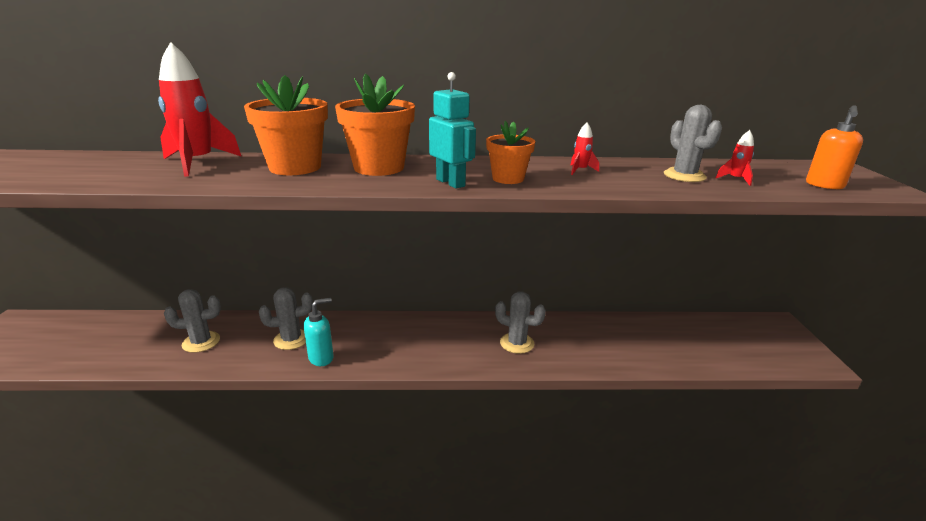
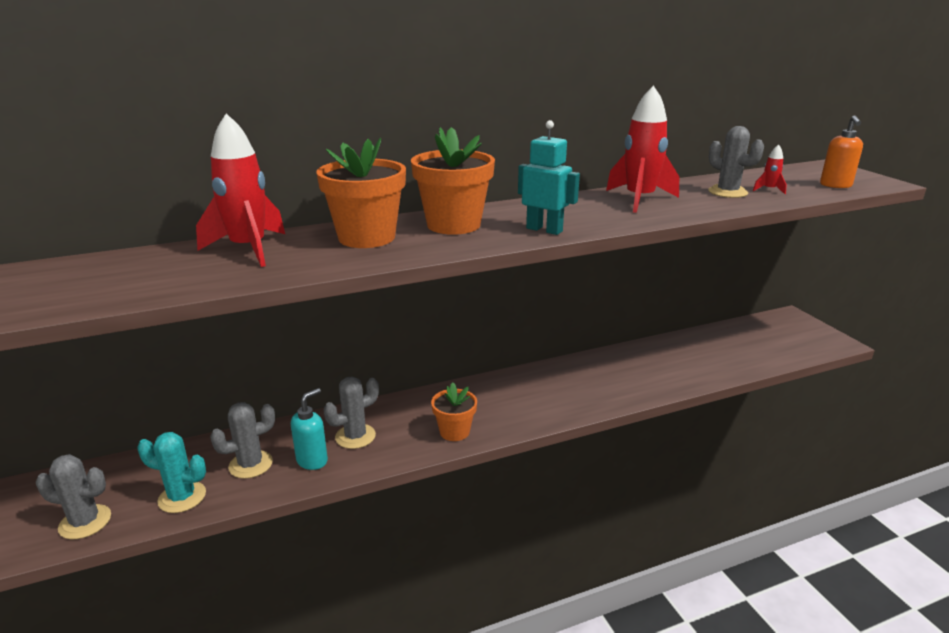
camera: 20 degrees left, 0 degrees up
(136, 354) = (182, 497): none -> turquoise cactus
(321, 358) = (406, 446): turquoise soap dispenser -> turquoise soap dispenser (312, 460)
(508, 178) = (589, 217): orange flower pot -> orange flower pot (454, 431)
(517, 343) = (587, 385): grey cactus -> grey cactus (85, 522)
(580, 170) = (639, 199): red rocket -> red rocket, size x2.30

